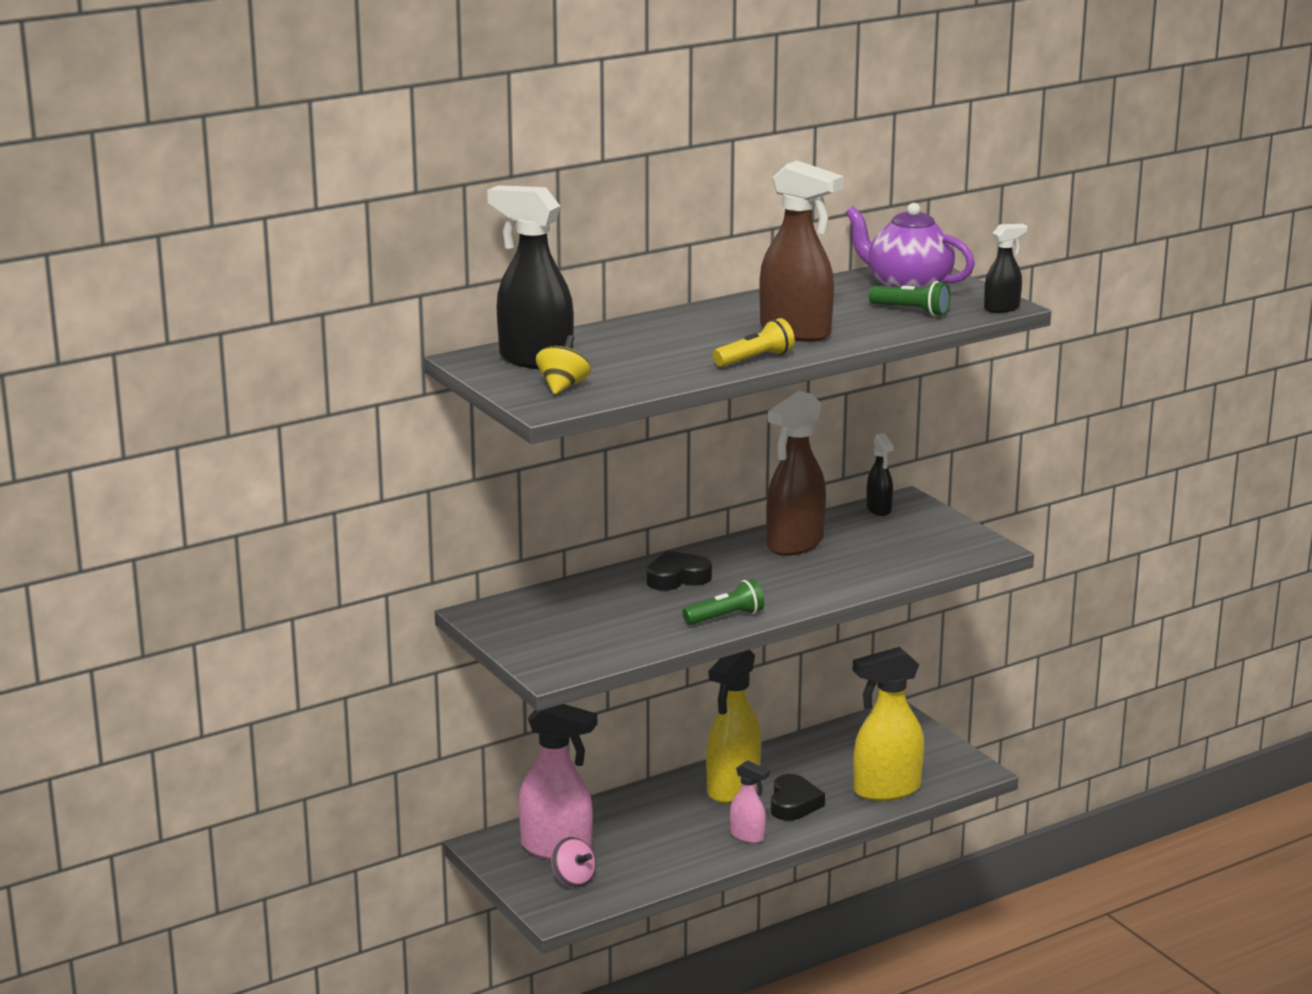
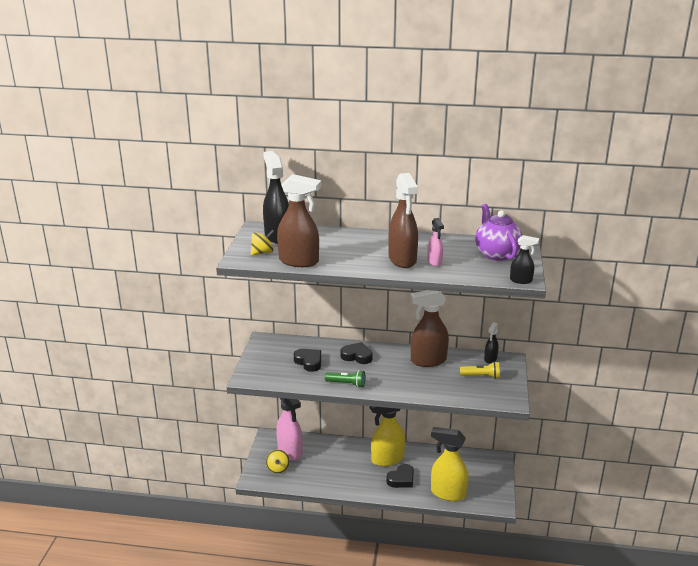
camera: 40 degrees right, 5 degrees up
(573, 880) = (278, 468): pink spinning top -> yellow spinning top
(614, 613) = (309, 362): none -> black heart
(648, 379) = (299, 261): none -> brown spray bottle
(747, 836) = (364, 484): pink spray bottle -> pink spray bottle (434, 262)
(755, 359) = (359, 267): yellow flashlight -> yellow flashlight (481, 376)
(911, 311) = (475, 267): green flashlight -> none

